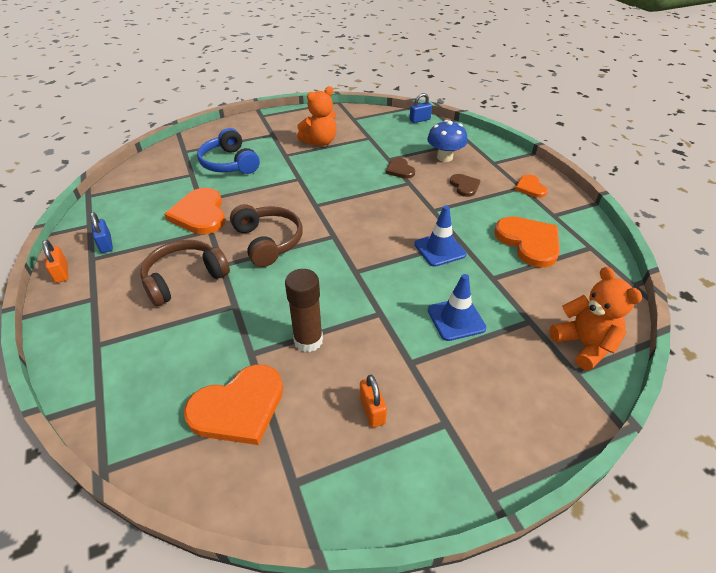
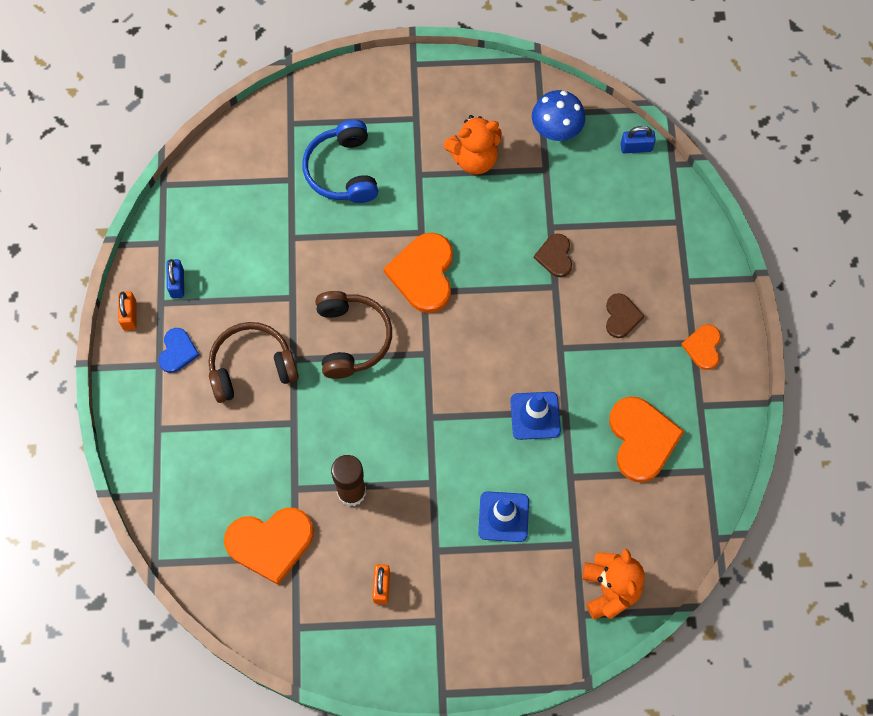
camera: 20 degrees right, 25 degrees up
(111, 285) = (177, 351): none -> blue heart
(200, 214) = (286, 264): orange heart -> orange heart (423, 274)
(444, 157) = (627, 248): blue mushroom -> blue mushroom (556, 130)

